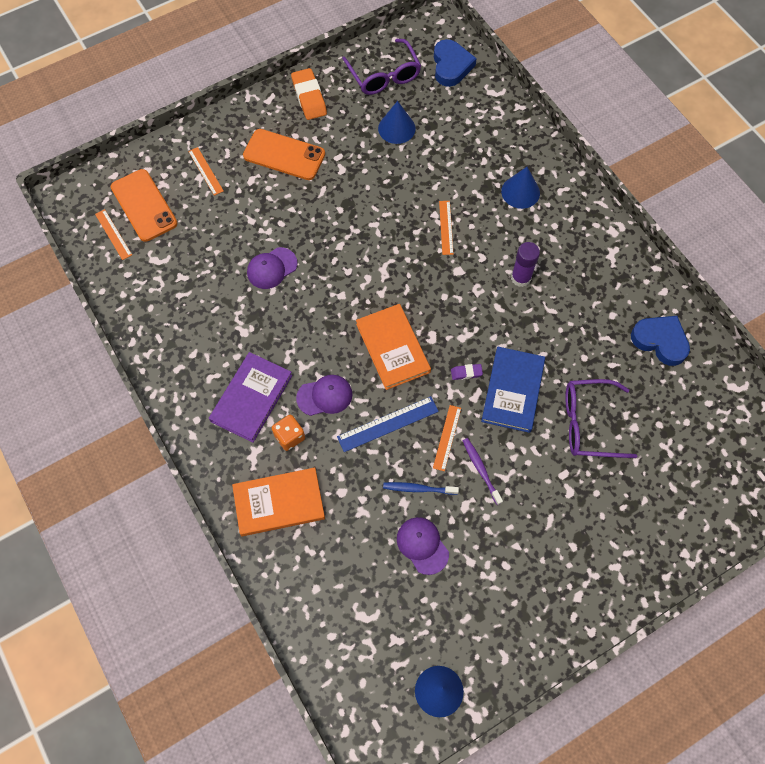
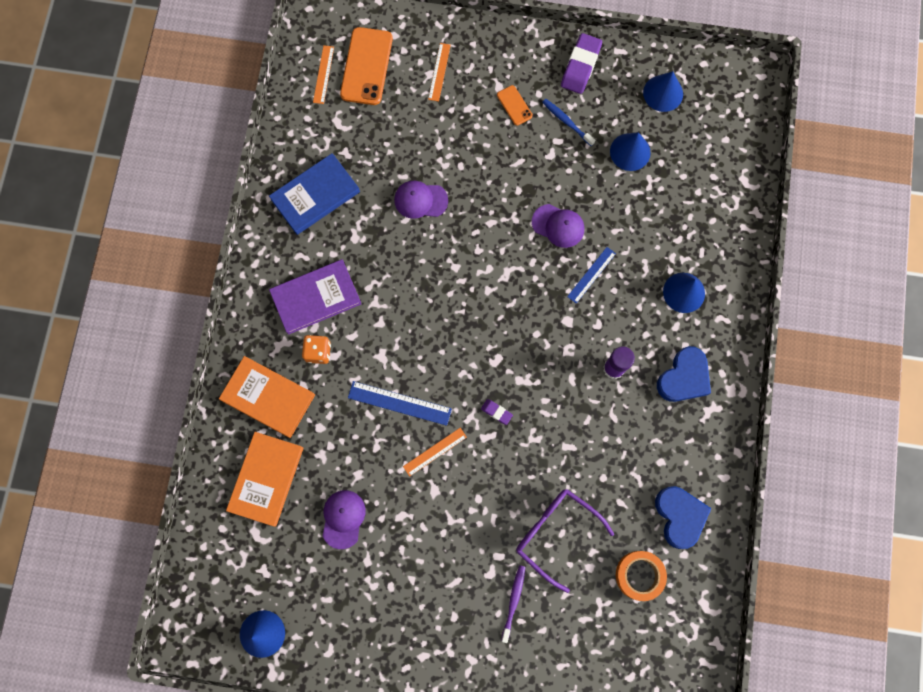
camera: 40 degrees right, 10 degrees up
(284, 155) = (514, 105): orange phone -> orange phone, size x0.50
(309, 97) = (580, 66): orange eraser -> purple eraser
(325, 396) = (371, 341): purple cap -> purple cap (558, 226)
(384, 76) = (663, 93): purple glasses -> blue cone
(392, 348) = (457, 344): orange book -> orange book (266, 479)
(418, 489) = (378, 473): blue toothbrush -> blue toothbrush (566, 122)
(446, 227) = (591, 275): orange ruler -> blue ruler
(451, 66) = (730, 128): blue heart -> blue heart (684, 377)
(481, 470) = (438, 499): purple toothbrush -> purple toothbrush (513, 601)
(512, 390) = (520, 457): blue book -> blue book (315, 195)
(672, 404) = (639, 575): none -> orange tape

